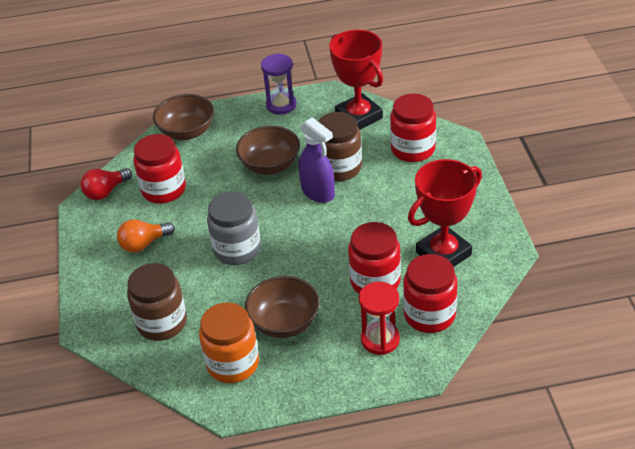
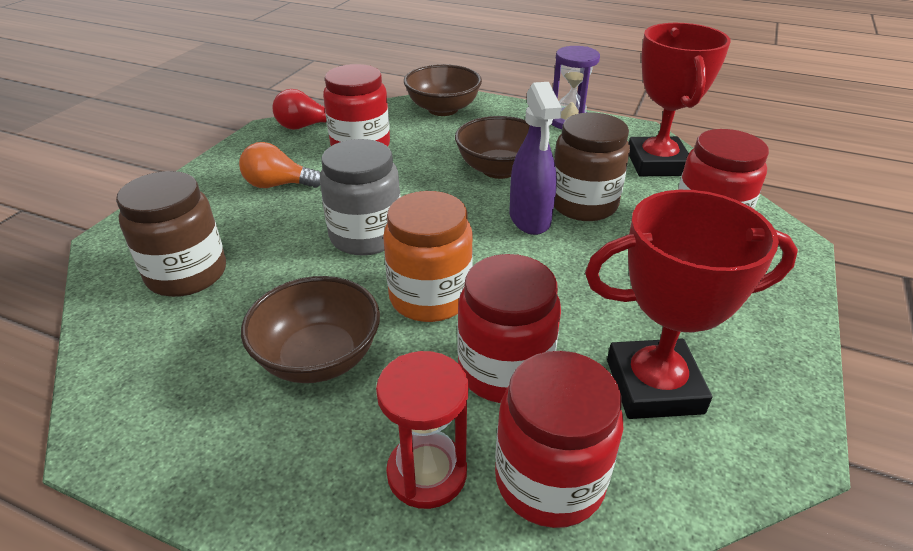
camera: 30 degrees right, 5 degrees down
(233, 363) = (192, 375): orange jar -> orange jar (430, 297)

